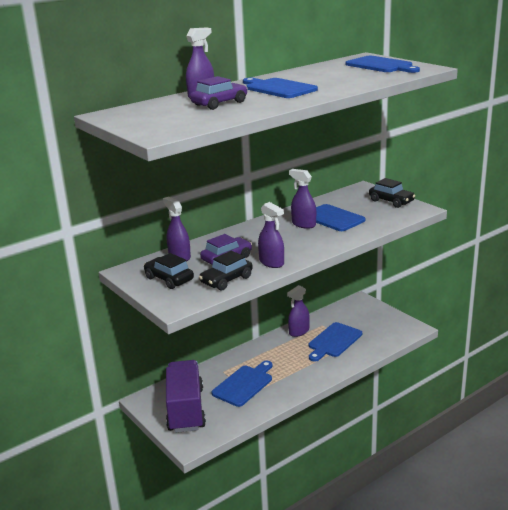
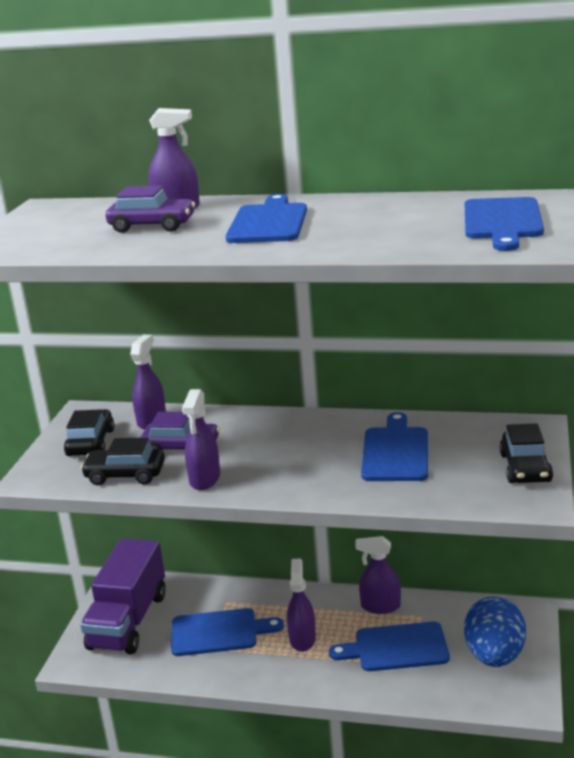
camera: 50 degrees right, 0 degrees up
(186, 410) = (128, 621): purple truck -> purple truck turned 150 degrees clockwise
(303, 224) = (345, 445): purple spray bottle -> purple spray bottle (302, 639)
(374, 321) = (494, 656): none -> blue egg

